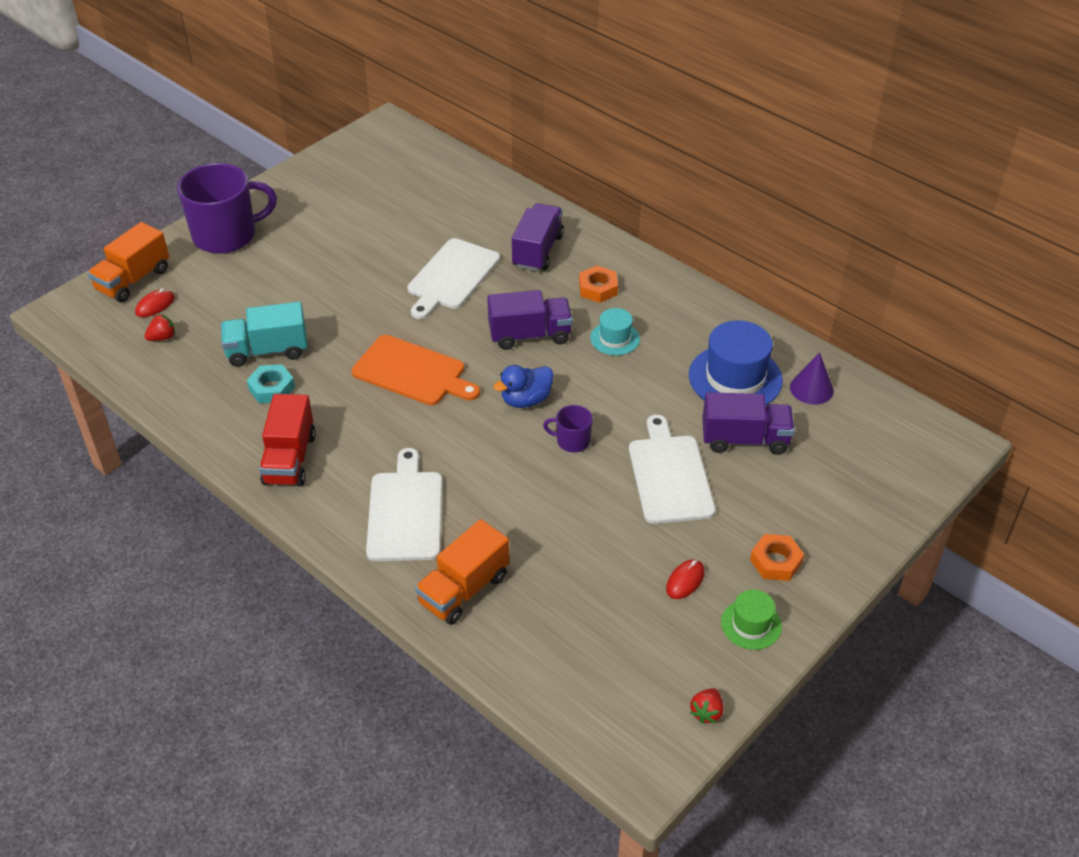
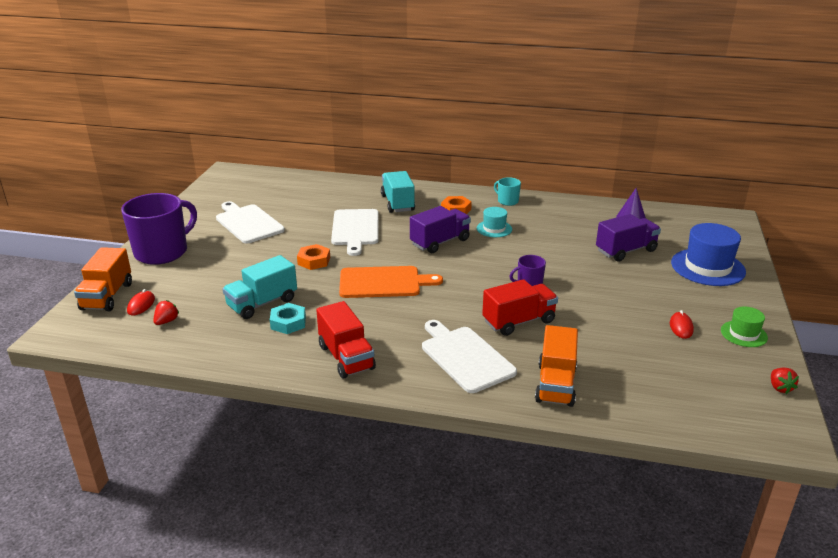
camera: 30 degrees left, 15 degrees down
(506, 490) = (518, 321): none -> red truck
(526, 400) = (475, 273): blue duck -> none
(537, 251) = (397, 203): purple truck -> turquoise truck
(669, 475) = (606, 280): white cutting board -> white cutting board (248, 223)
(677, 297) = (507, 201): none -> turquoise mug
(735, 378) = (585, 226): blue hat -> blue hat (707, 267)
(776, 562) = (716, 299): orange nut -> orange nut (314, 261)

